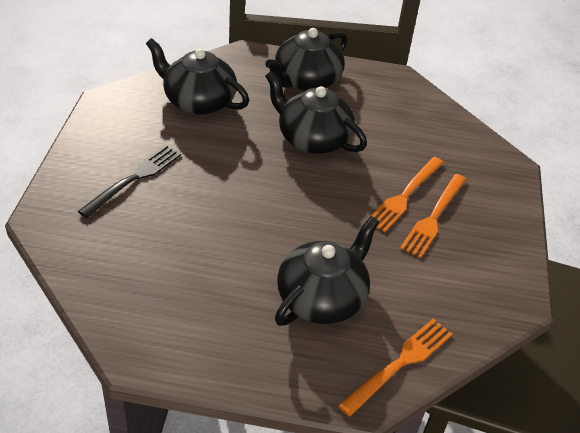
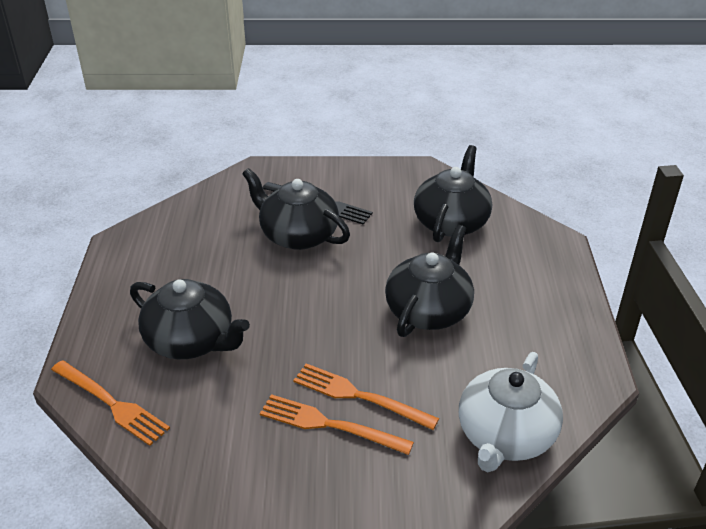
camera: 85 degrees right, 5 degrees down
(306, 81) = (535, 294): black teapot -> black teapot (297, 235)
(448, 131) = (505, 436): none -> white teapot

